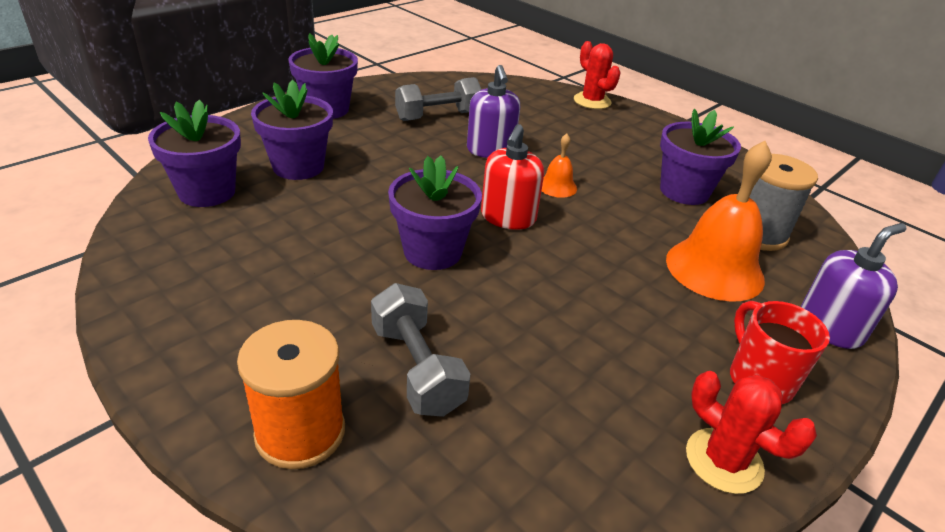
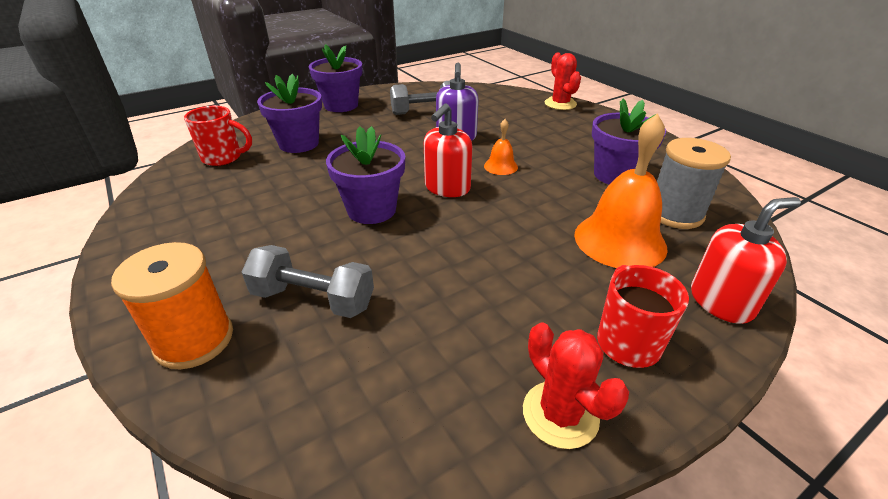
camera: 15 degrees right, 0 degrees up
(207, 192) = (223, 158): purple flower pot -> red mug
(417, 368) = (313, 299): grey dumbbell -> grey dumbbell turned 60 degrees counterclockwise
(830, 328) = (721, 302): purple soap dispenser -> red soap dispenser

